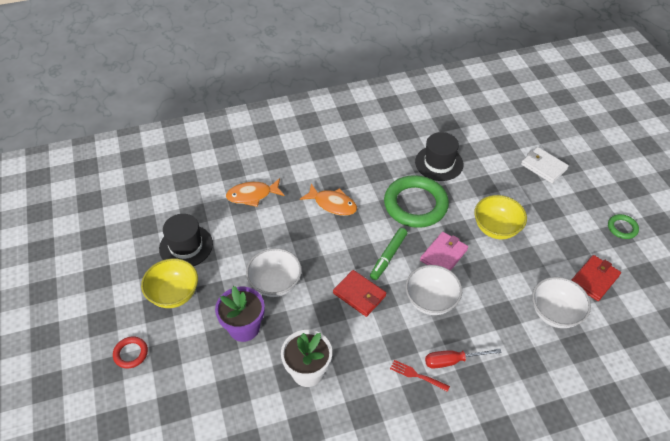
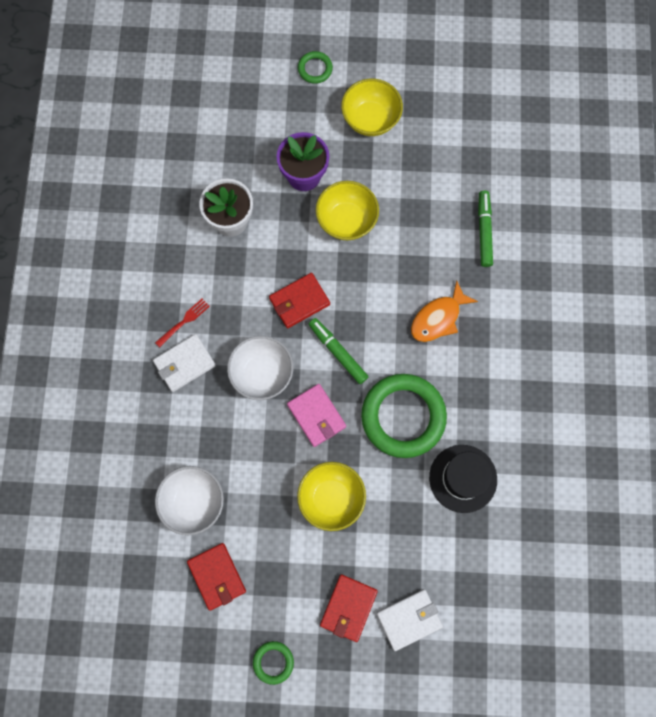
camera: 110 degrees right, 25 degrees up
(131, 353) = (315, 69): red ring -> green ring
(186, 246) = (431, 143): black hat -> none
(252, 195) = (484, 231): orange fish -> green marker
(275, 283) = (346, 220): white bowl -> yellow bowl
(452, 361) = (184, 363): red screwdriver -> white wallet
(559, 198) = (348, 607): none -> red wallet

